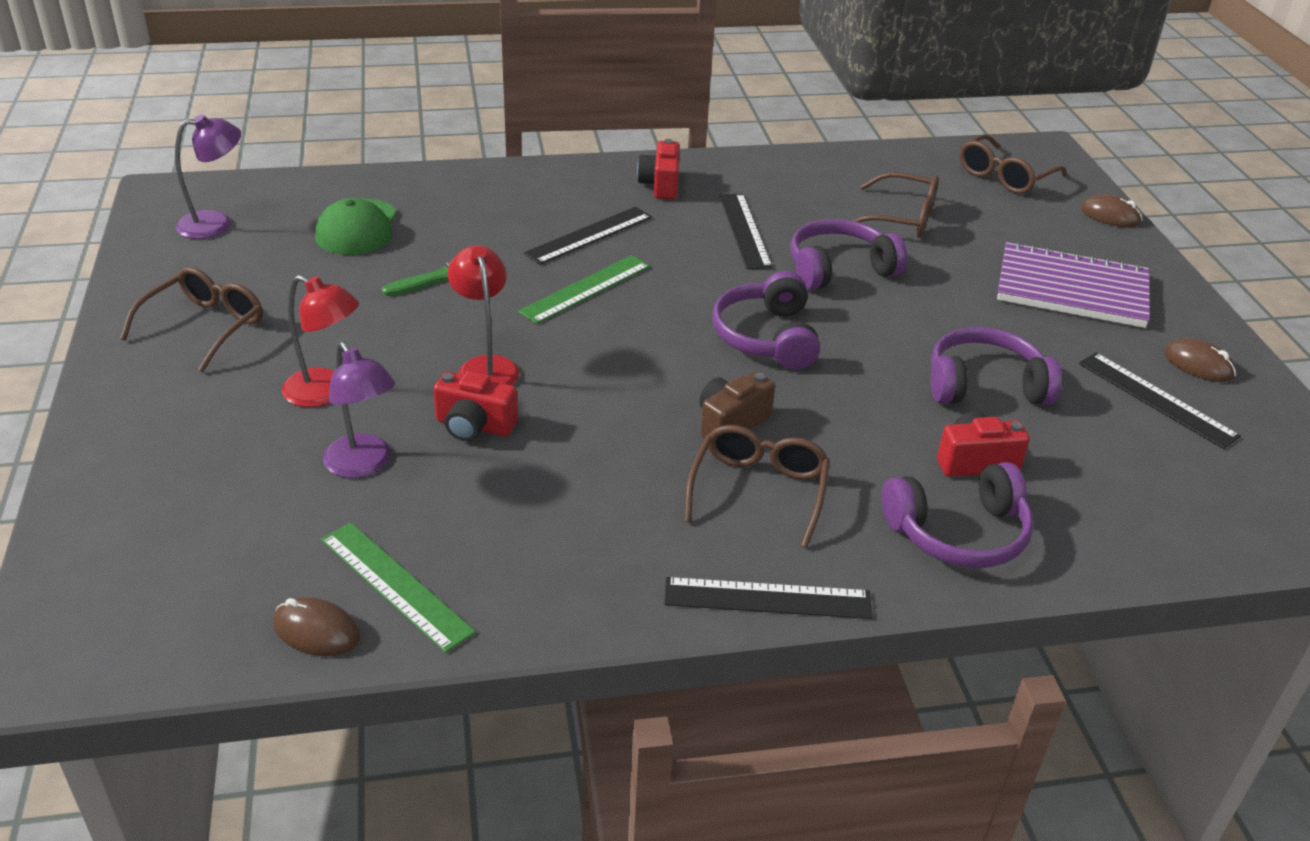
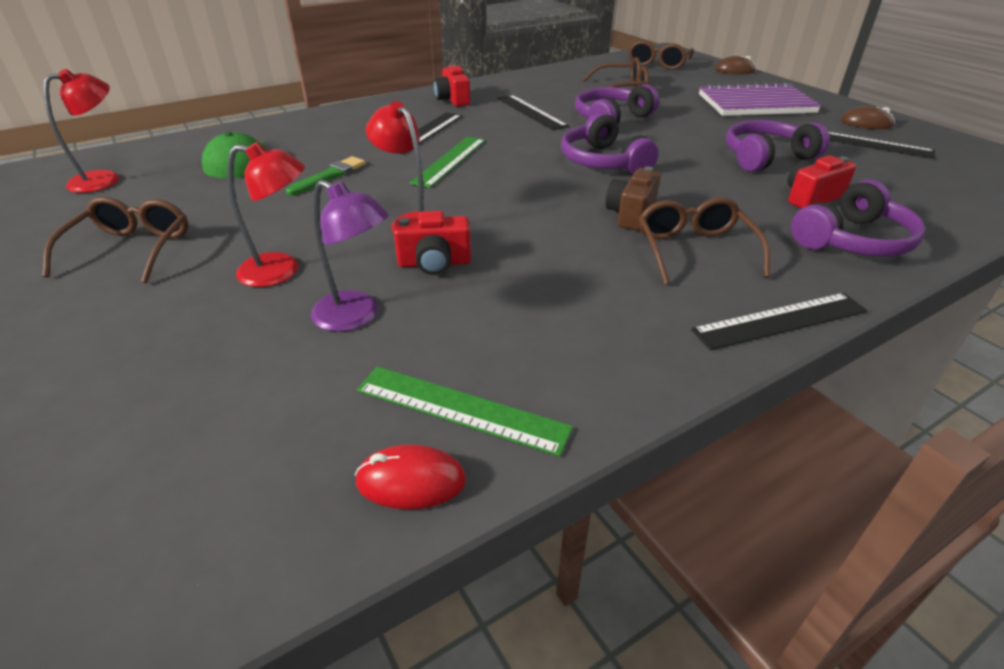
camera: 20 degrees left, 0 degrees up
(216, 223) = (105, 179): purple lamp -> red lamp
(316, 631) = (411, 481): brown mouse -> red mouse

